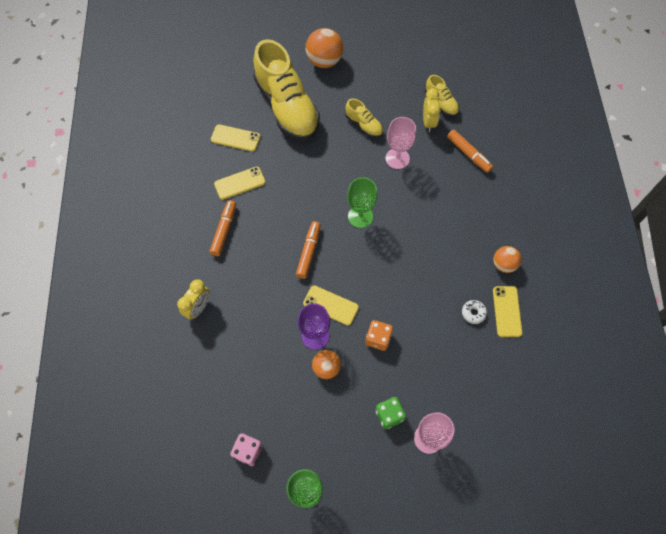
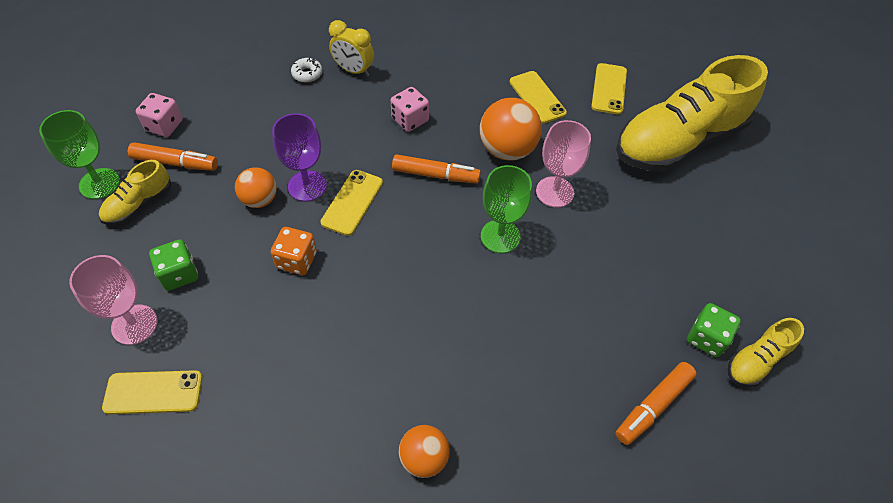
camera: 85 degrees right, 10 degrees down
(224, 230) = (463, 86): orange marker -> orange marker (175, 163)
(255, 267) = (410, 120): none -> pink dice
(324, 61) = (784, 184): orange ball -> orange ball (507, 150)
(364, 125) = (672, 240): yellow shoe -> yellow shoe (139, 204)
(397, 158) = (618, 288): pink goblet -> pink goblet (555, 192)
(428, 122) = (706, 338): yellow clock -> green dice
(473, 313) = (331, 399): white donut -> white donut (307, 74)
(506, 311) = (331, 457): yellow phone -> yellow phone (153, 392)

